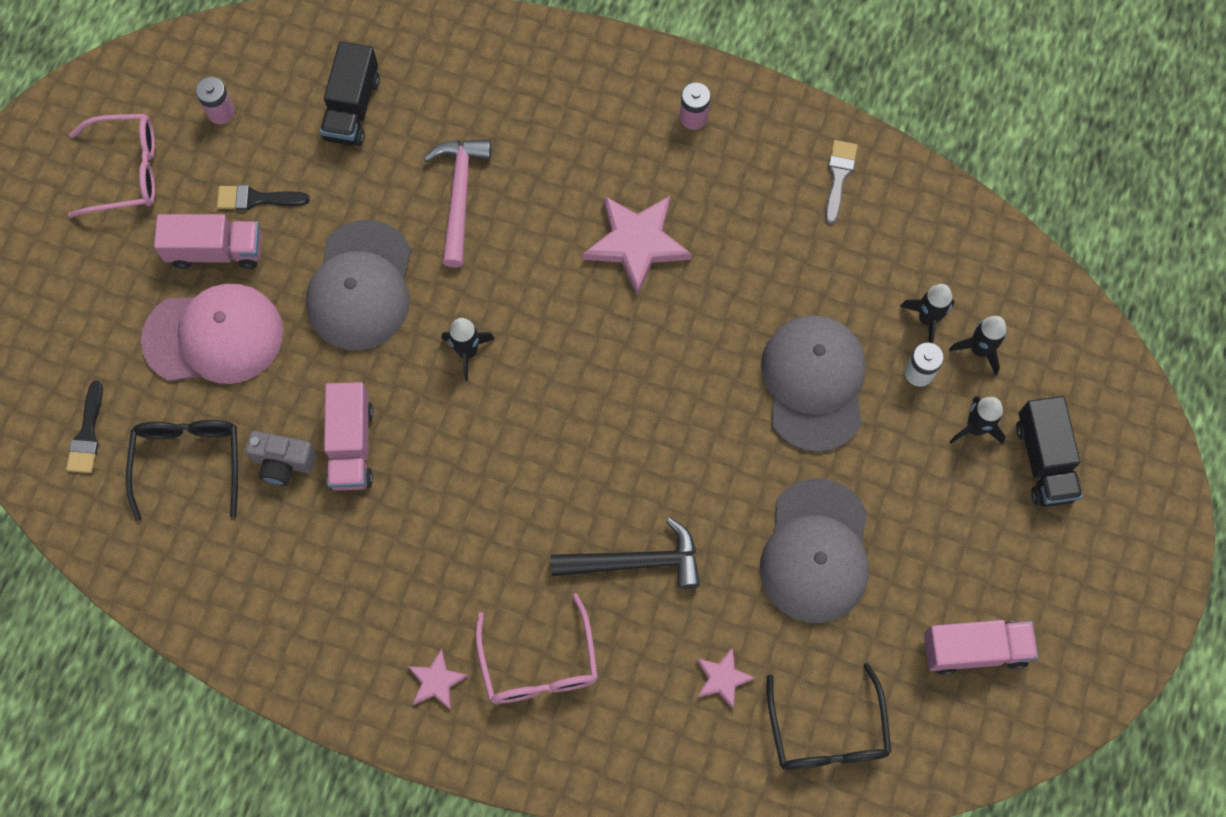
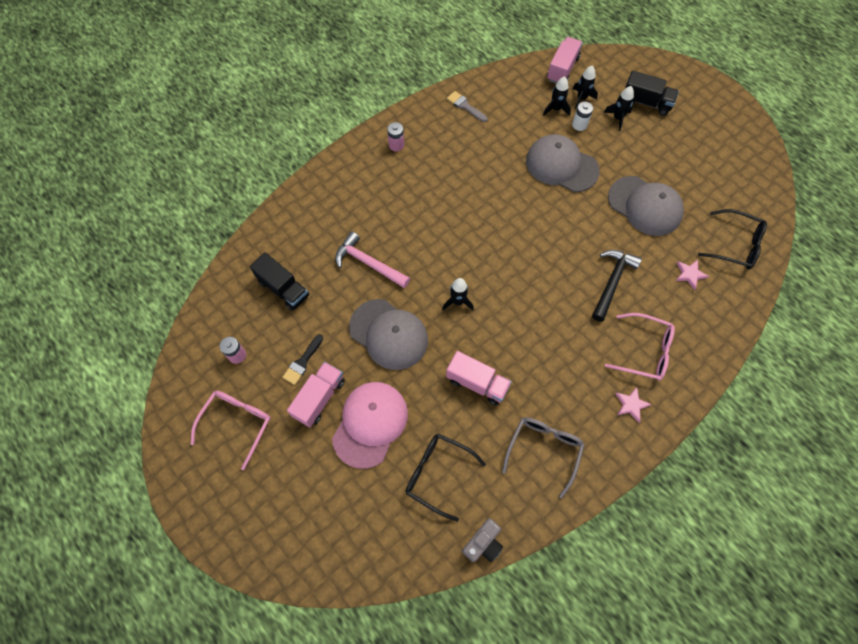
camera: 60 degrees left, 5 degrees down
(87, 434) = (387, 525): black brush -> none
(283, 462) = (467, 423): grey camera -> grey camera (483, 543)
(298, 587) = (544, 450): none -> grey glasses
(636, 243) = (446, 200): pink star -> none
(974, 649) = (721, 170): pink truck -> pink truck (562, 69)

